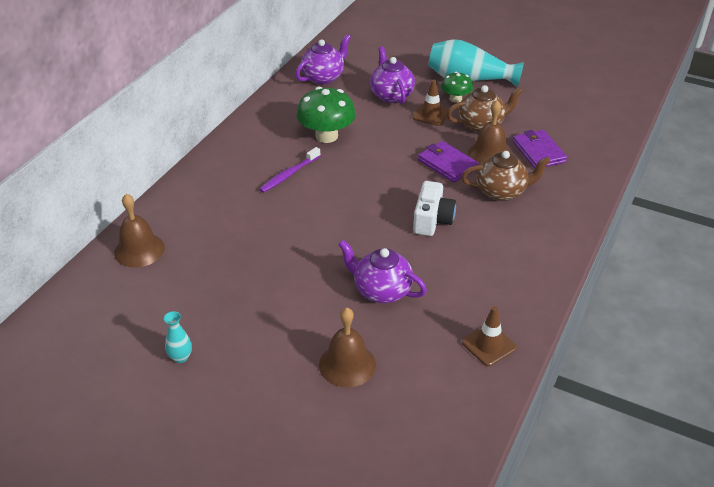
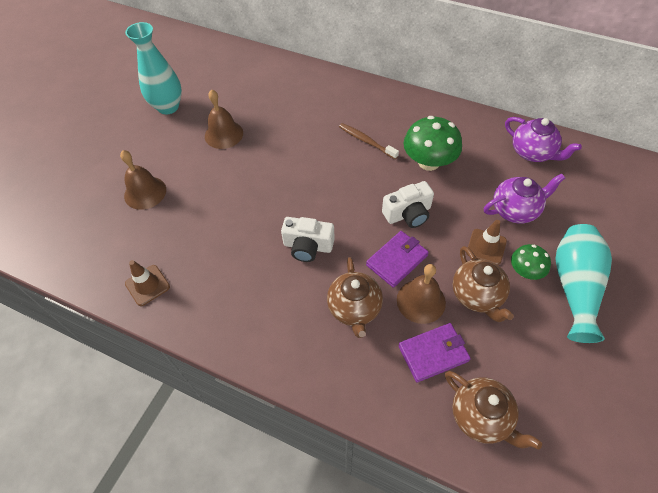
camera: 90 degrees right, 15 degrees up
(139, 250) = (272, 71): brown bell -> brown bell (224, 134)
(180, 357) = (168, 107): turquoise vase -> turquoise vase, size x2.22
(289, 174) = (366, 141): purple toothbrush -> brown toothbrush
(381, 290) = (218, 210): purple teapot -> none
(392, 154) = (408, 214): none -> white camera
(586, 134) = (481, 417): none -> brown teapot

